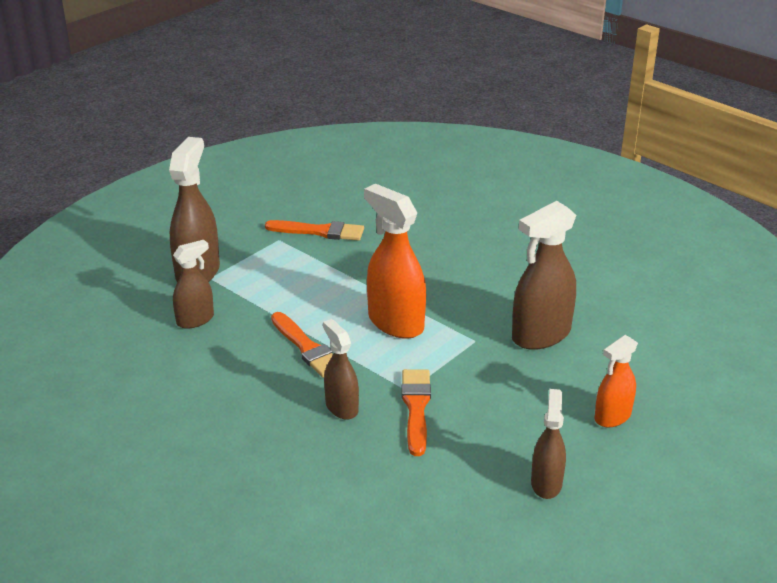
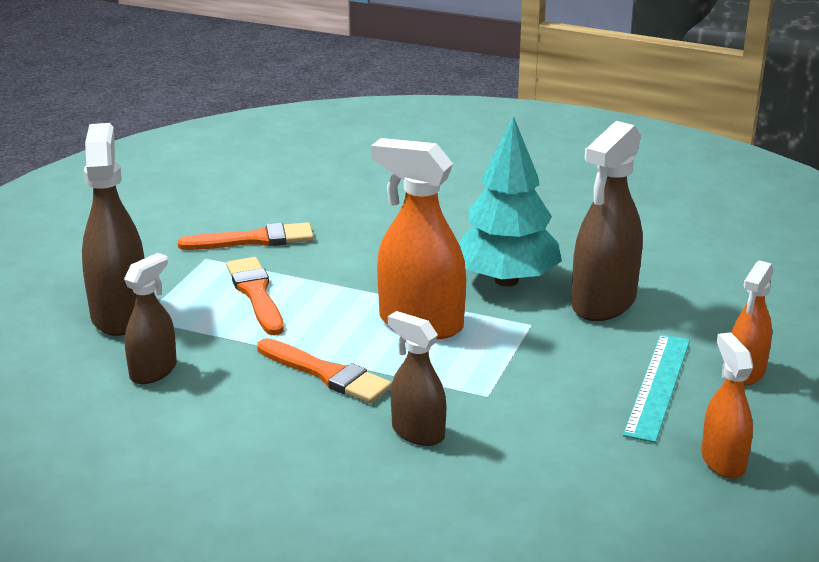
camera: 20 degrees left, 5 degrees down
(416, 408) = (511, 413): orange brush -> orange brush (256, 294)
(479, 301) = (506, 280): none -> turquoise tree
(537, 412) = (658, 386): none -> turquoise ruler
(546, 483) = (723, 461): brown spray bottle -> orange spray bottle

